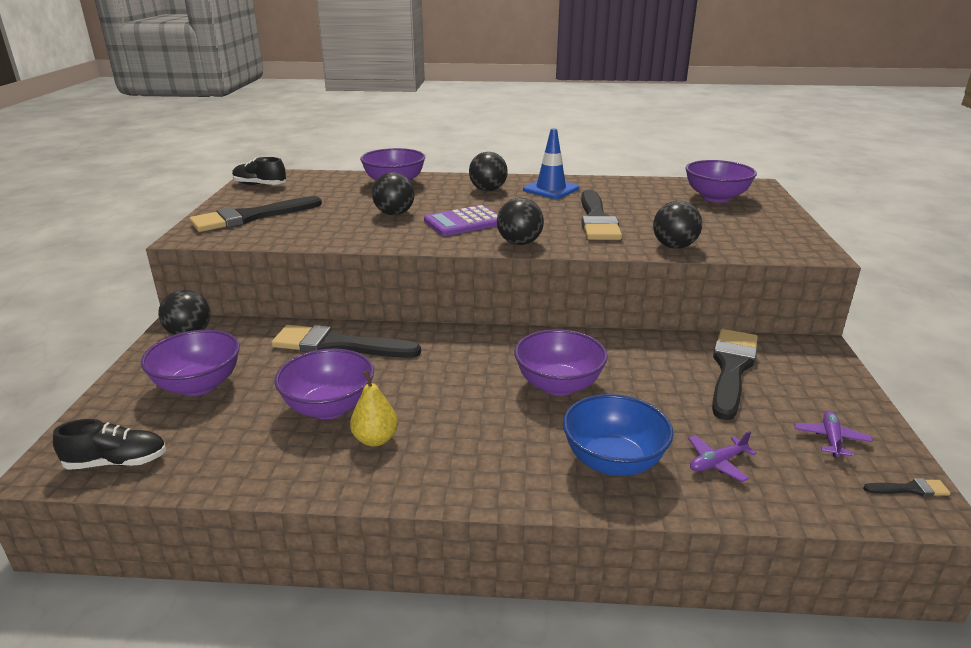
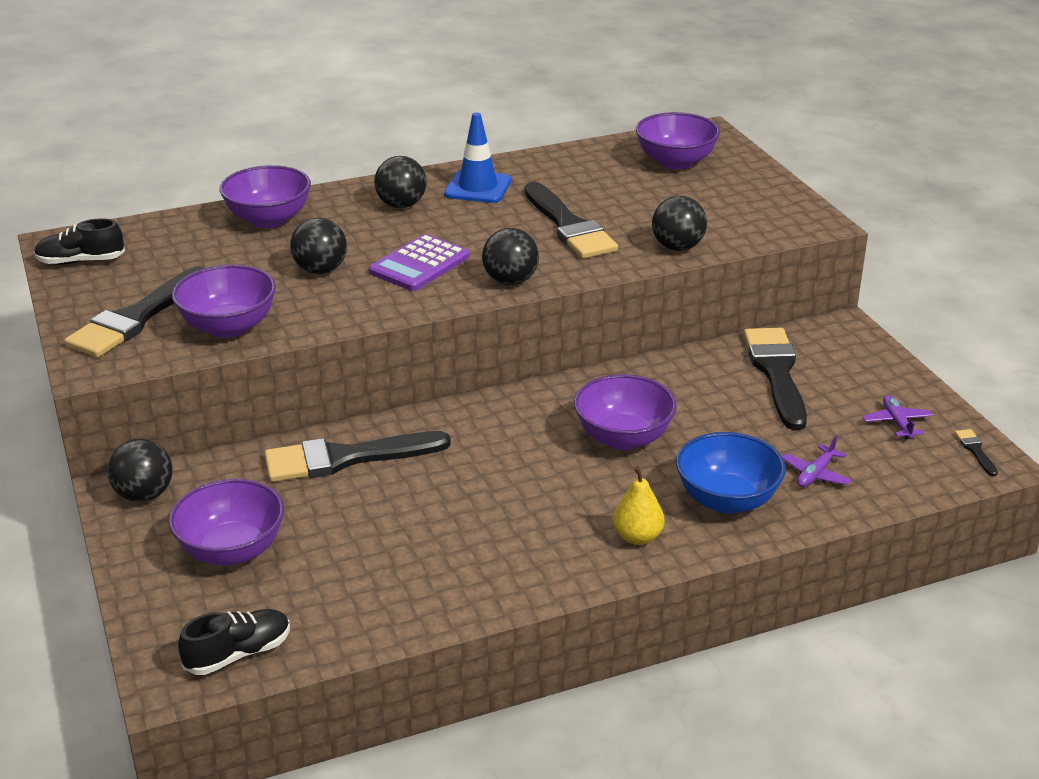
camera: 25 degrees left, 5 degrees up
(329, 407) = (408, 530): purple bowl -> purple bowl (229, 327)
(375, 439) = (488, 548): yellow pear -> yellow pear (637, 537)
(910, 489) = (975, 450): black brush -> black brush turned 75 degrees counterclockwise

